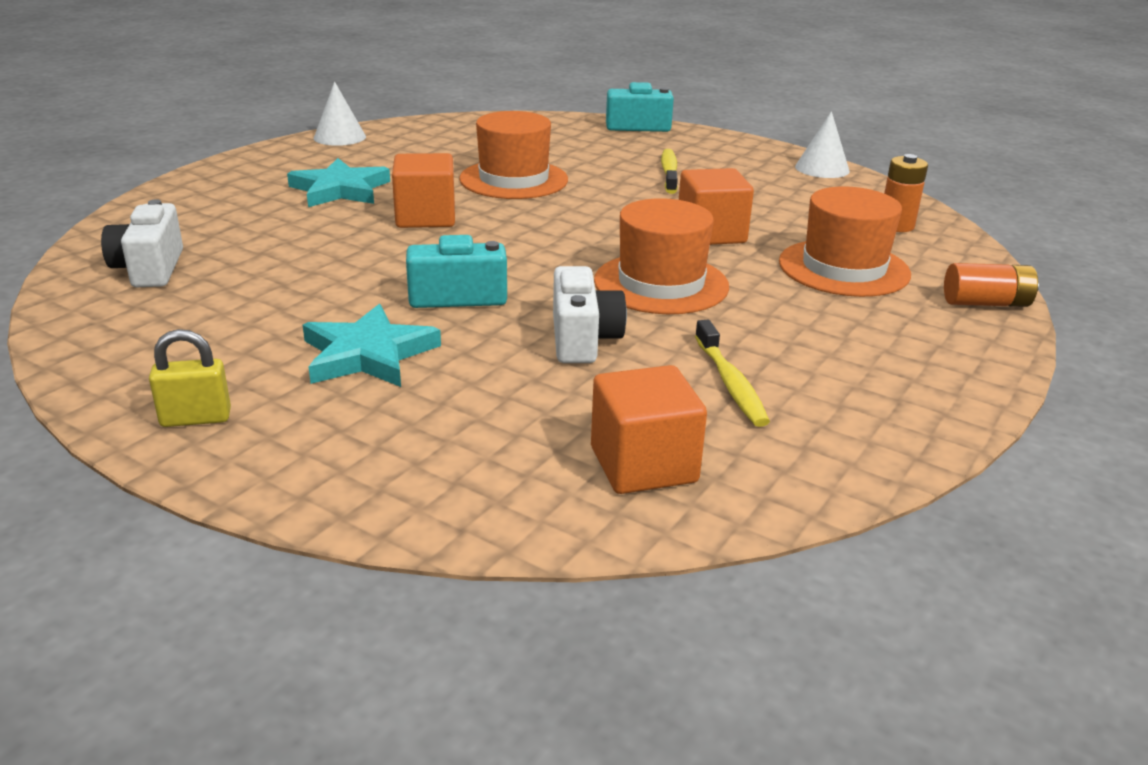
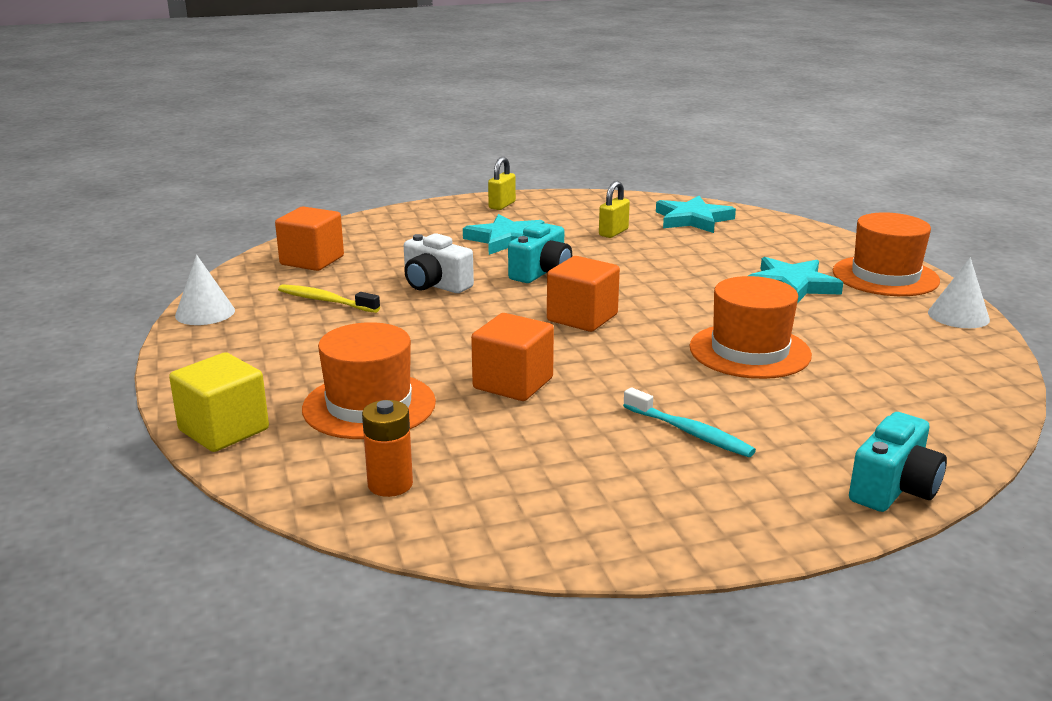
camera: 130 degrees right, 5 degrees down
(150, 269) = (693, 219): white camera -> turquoise star
(258, 298) = (613, 232): none -> yellow padlock
(425, 217) = (692, 297): orange cube -> orange cube (582, 318)
(661, 284) = (462, 330): orange hat -> orange hat (885, 276)
(669, 172) = (690, 432): yellow toothbrush -> turquoise toothbrush
(822, 168) = (593, 542): white cone -> white cone (205, 313)
(986, 303) = (224, 430): orange battery -> yellow cube

